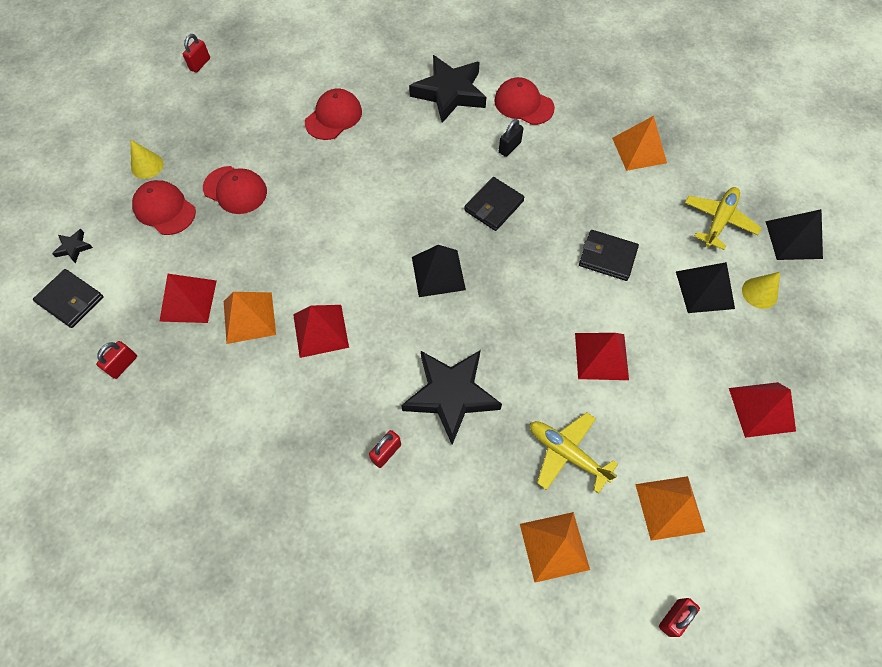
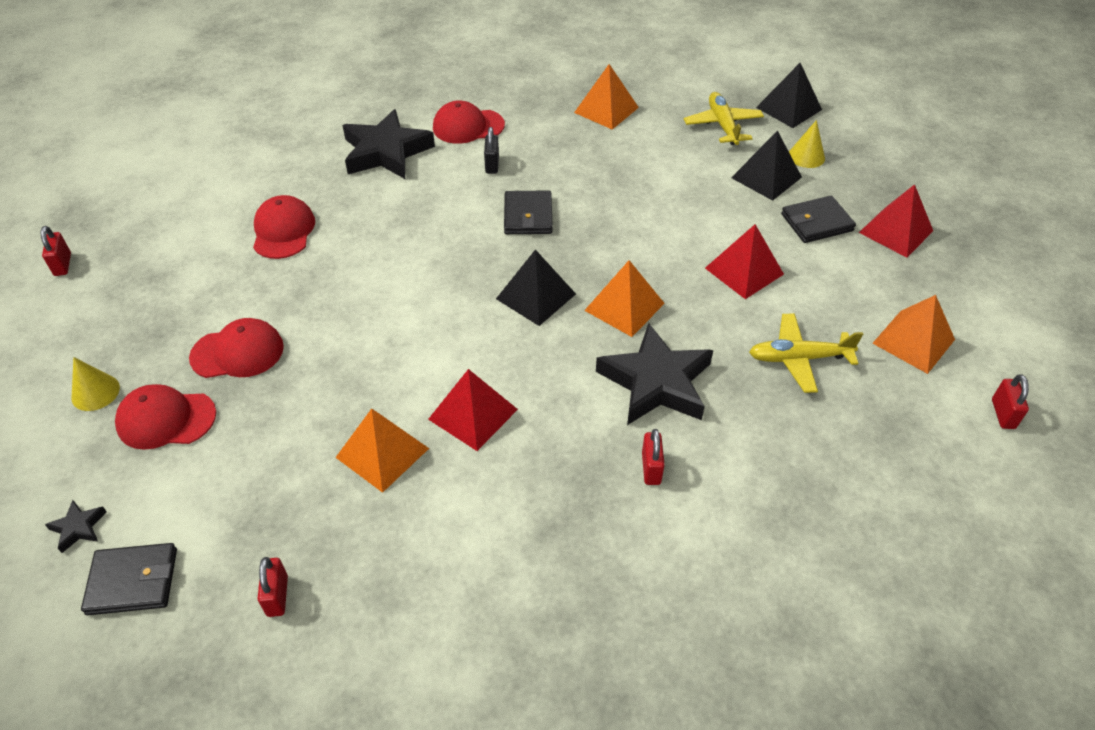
camera: 40 degrees left, 15 degrees down
(188, 300) = (292, 483): red pyramid -> none
(554, 546) = (867, 433): orange pyramid -> orange pyramid (624, 307)
(607, 257) = (667, 198): black wallet -> black wallet (816, 222)

